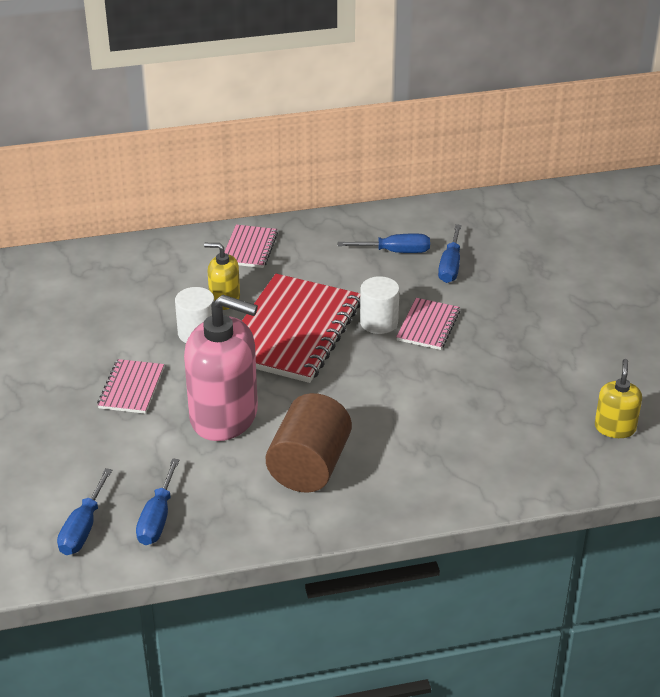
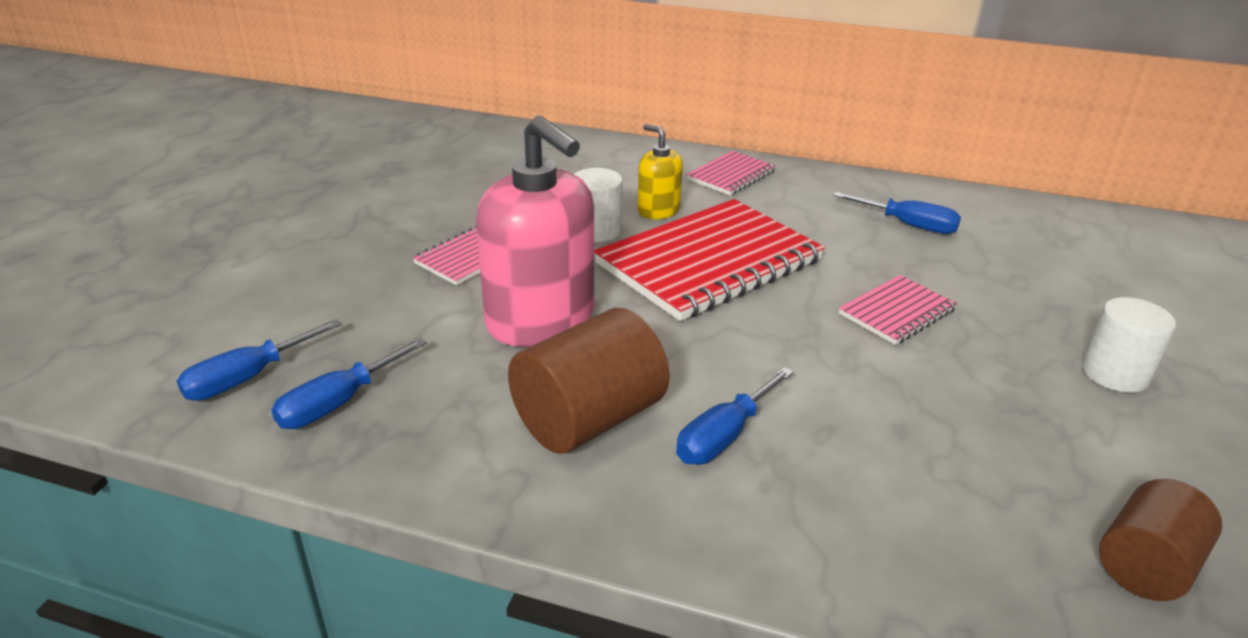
camera: 30 degrees right, 5 degrees down
(379, 322) = (829, 287): white cylinder -> white cylinder (1115, 373)
(450, 266) = (975, 259): blue screwdriver -> blue screwdriver (724, 436)
(615, 428) = (1145, 565): yellow soap dispenser -> brown cylinder

